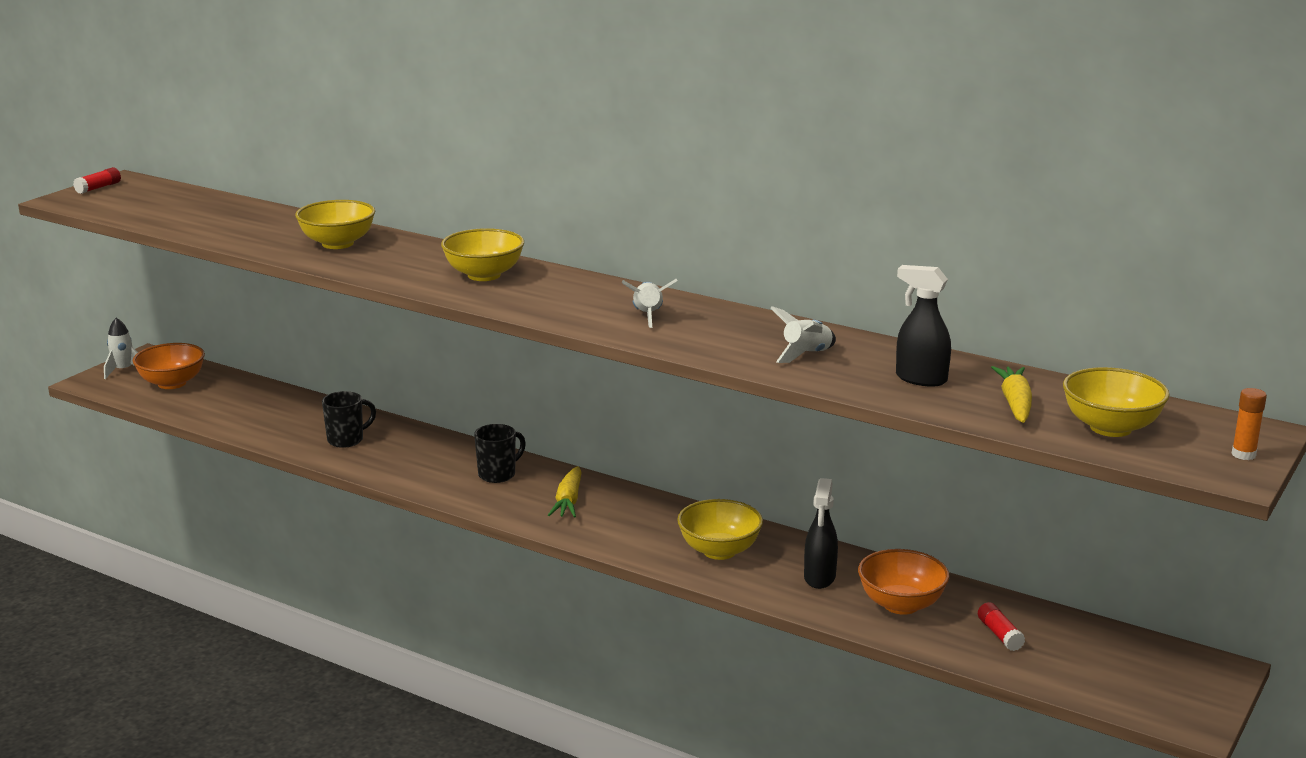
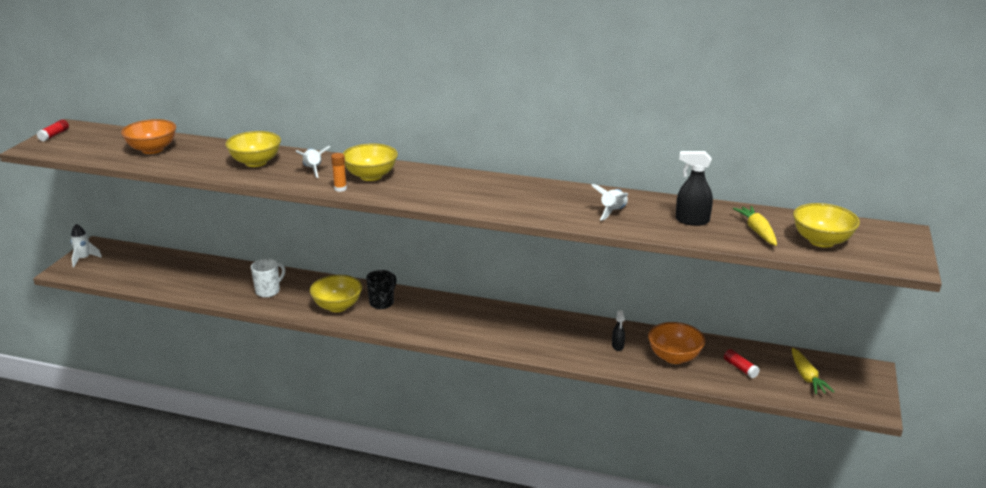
camera: 15 degrees left, 5 degrees up
(172, 383) = (124, 264): orange bowl -> orange bowl (152, 149)
(347, 440) = (268, 291): black mug -> white mug
(568, 501) = (437, 315): yellow carrot -> yellow carrot (807, 377)
(648, 316) = (497, 195): white rocket -> white rocket (313, 170)
(719, 551) = (548, 337): yellow bowl -> yellow bowl (337, 306)
(819, 578) = (617, 346): black spray bottle -> black spray bottle, size x0.60
(1243, 454) = (905, 250): orange glue stick -> orange glue stick (340, 189)

